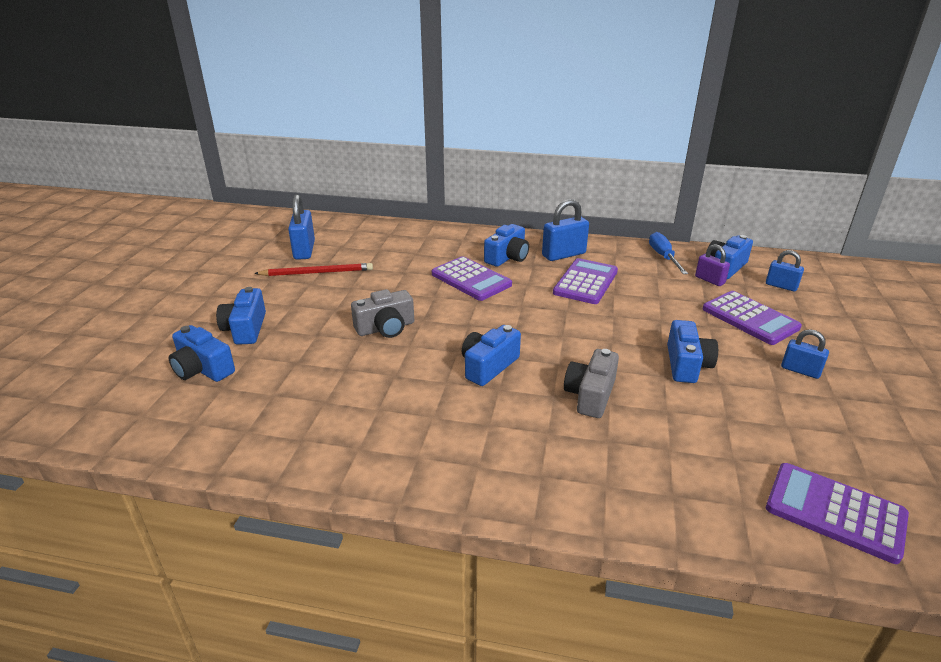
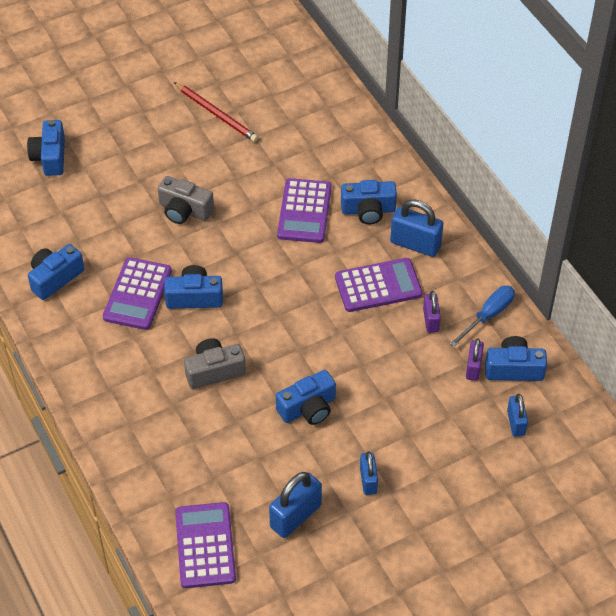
camera: 50 degrees right, 20 degrees up
(245, 329) = (108, 139): blue camera -> blue camera (55, 278)
(304, 250) = (241, 78): blue padlock -> blue padlock (295, 516)
(644, 277) = (431, 320): none -> purple padlock
(750, 318) = (426, 421): purple calculator -> purple calculator (137, 294)

